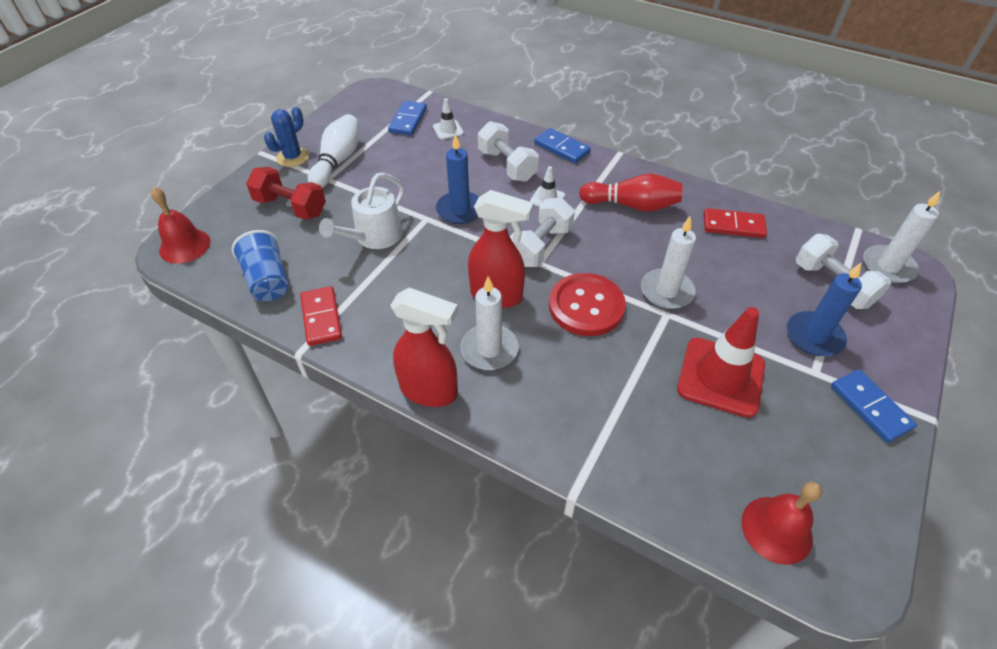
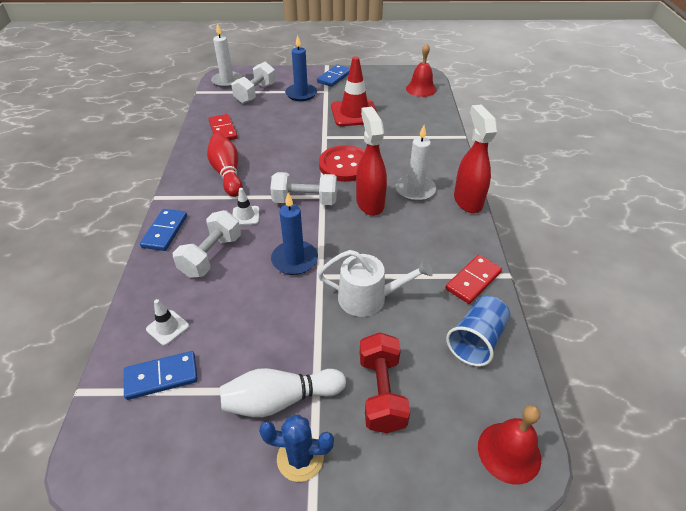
camera: 120 degrees left, 5 degrees down
(666, 291) = (306, 141): white candle -> none

